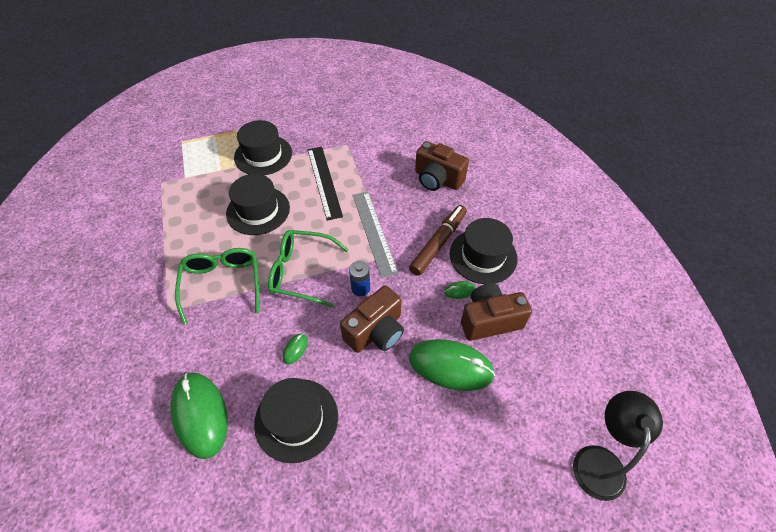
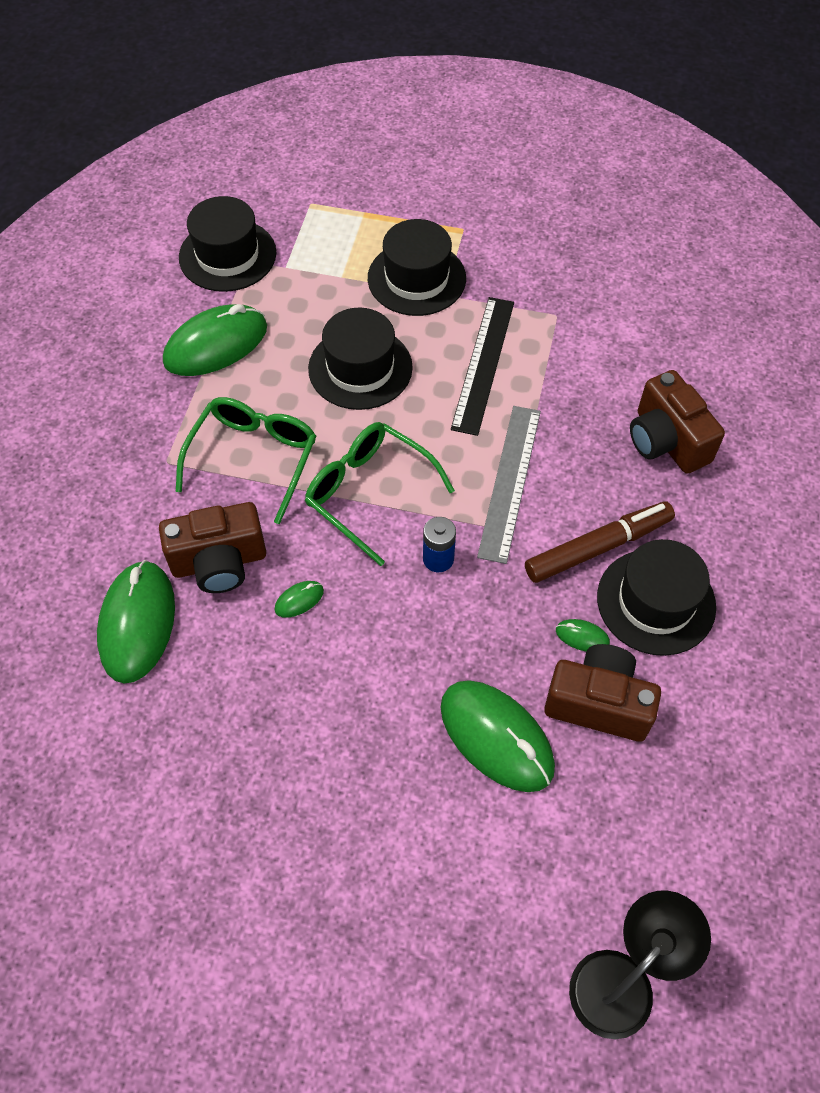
camera: 30 degrees right, 5 degrees up
(164, 233) = (216, 345): none -> green mouse
(296, 419) = (249, 694): black hat -> black hat (227, 255)
(376, 331) = (422, 633): brown camera -> brown camera (219, 562)

